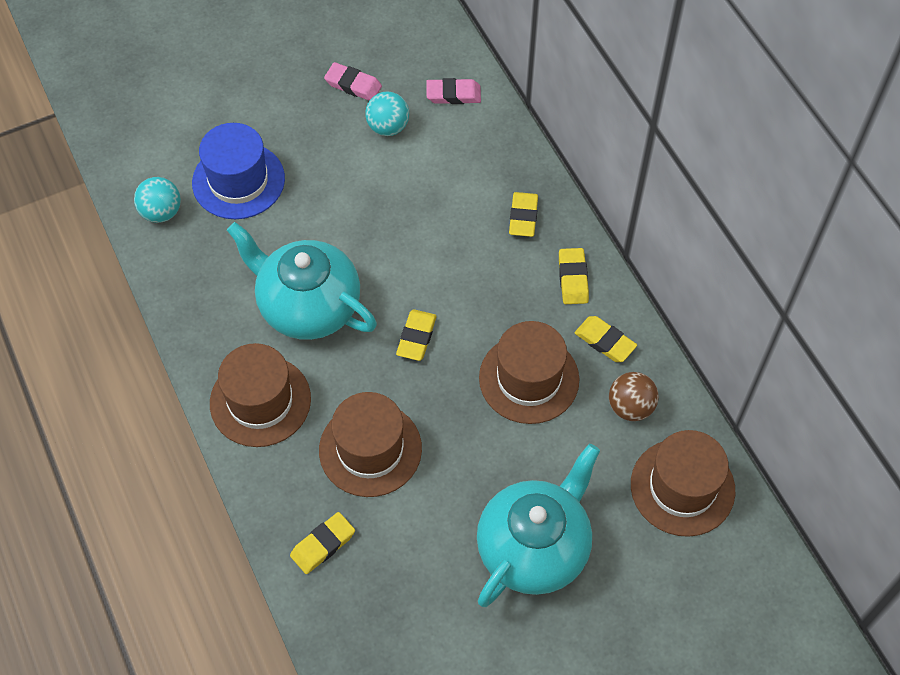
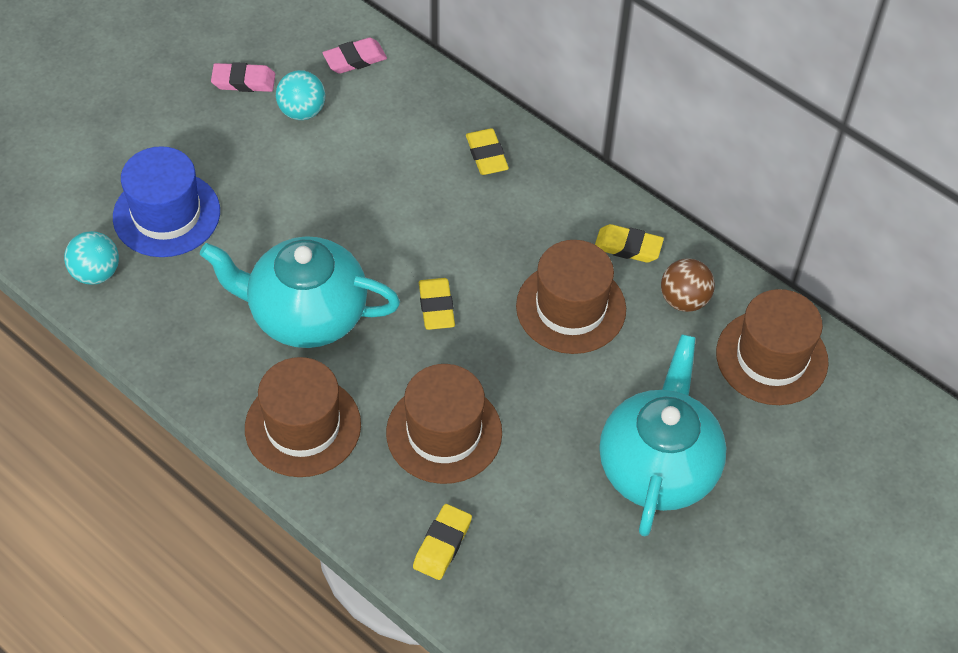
camera: 25 degrees left, 5 degrees down
(573, 278) = (566, 198): yellow eraser -> none

